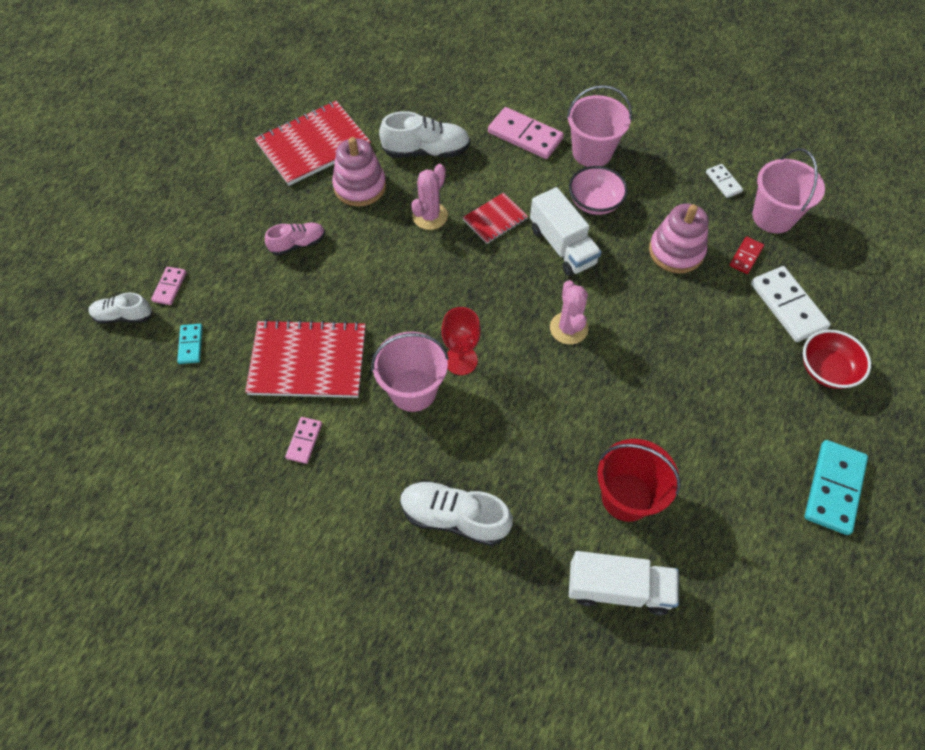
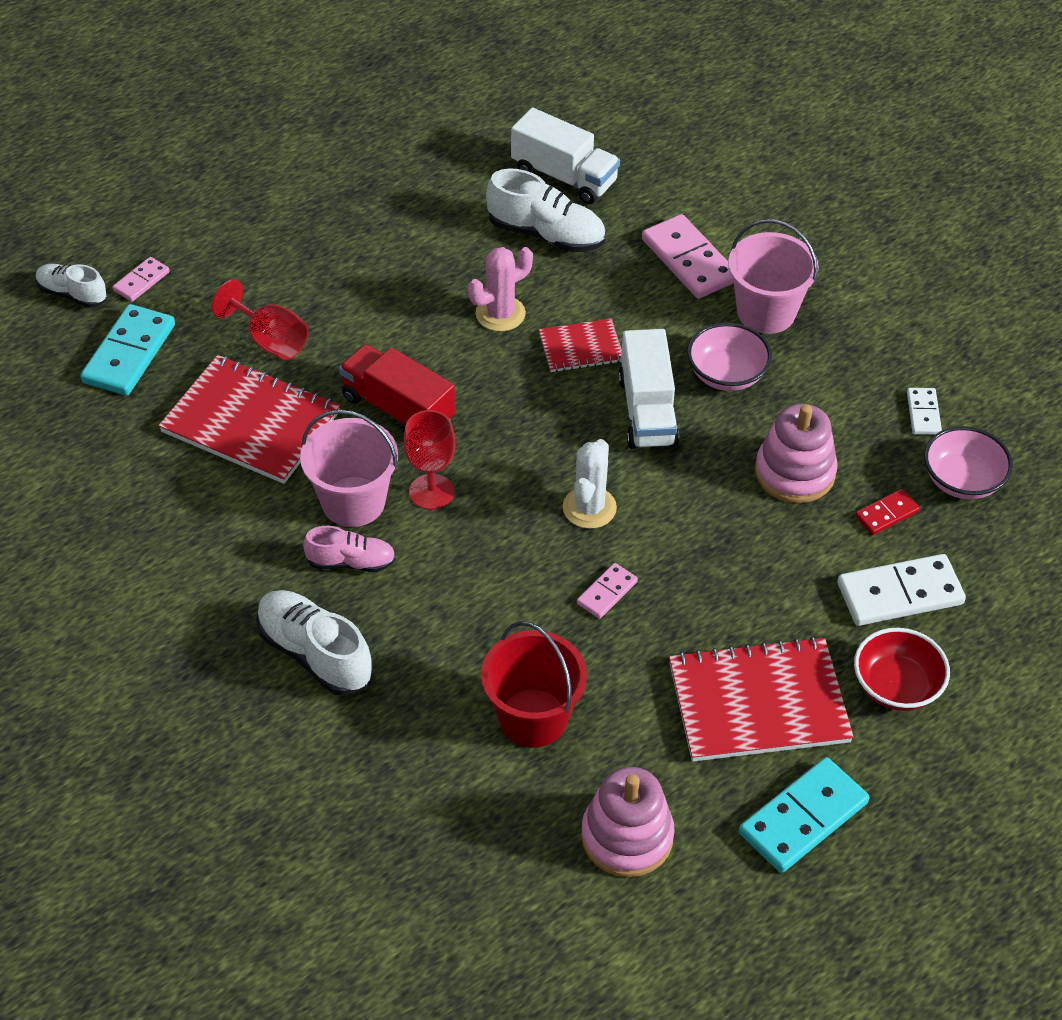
camera: 25 degrees right, 10 degrees down
(190, 345) = (129, 353): turquoise domino -> turquoise domino, size x1.88
(287, 295) = (270, 340): none -> red goblet
(298, 244) = (318, 287): pink shoe -> pink shoe (351, 562)
(304, 441) = (195, 505): pink domino -> pink domino (607, 592)
(313, 145) = (408, 178): red notebook -> red notebook (758, 703)
(360, 186) = (435, 247): pink stacking toy -> pink stacking toy (627, 837)
(403, 309) = (398, 408): none -> red truck
(568, 328) = (589, 508): pink cactus -> white cactus
(618, 588) = (456, 806): white truck -> white truck (564, 177)
(773, 216) = (962, 480): pink bucket -> pink bowl
(787, 306) = (900, 593): white domino -> white domino turned 75 degrees clockwise

